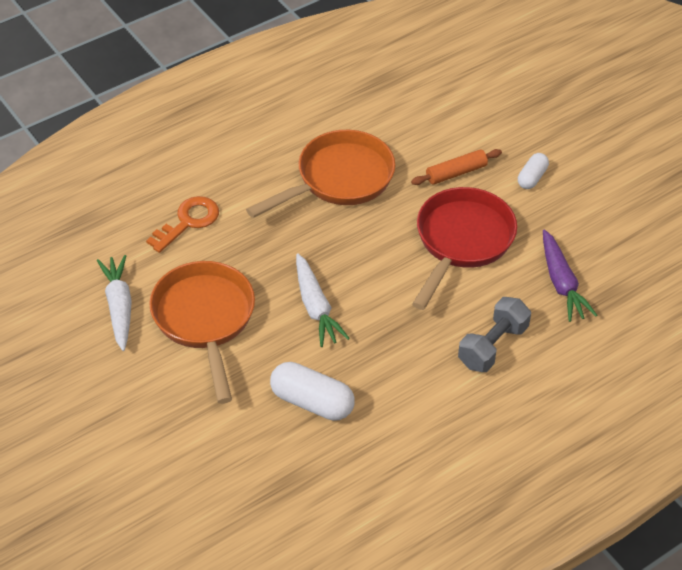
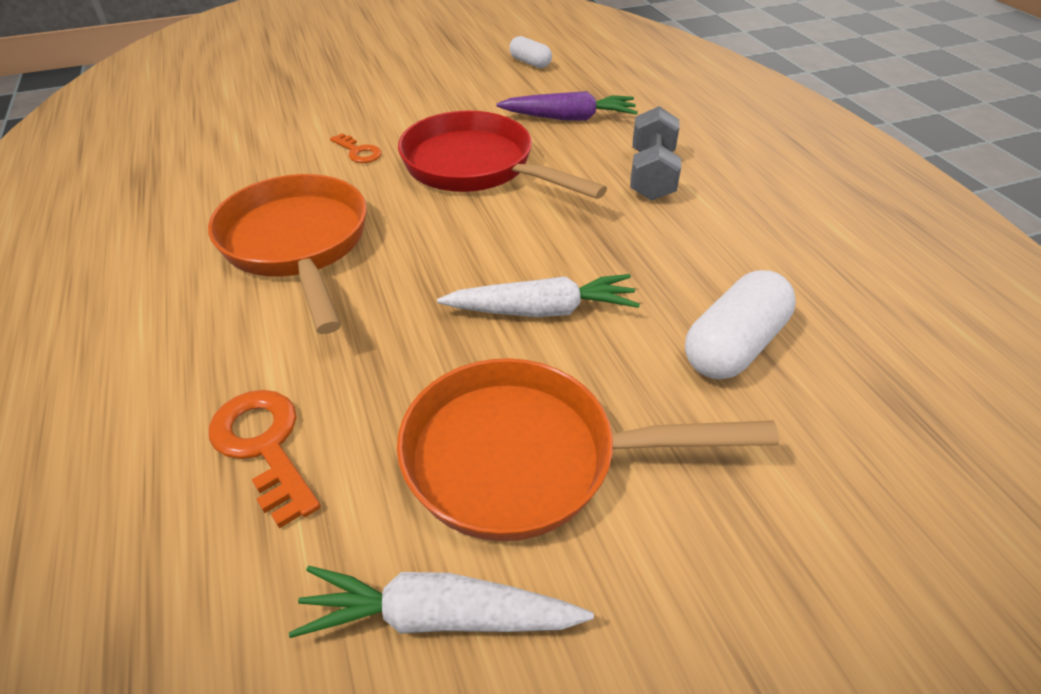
camera: 75 degrees left, 5 degrees down
(456, 173) = (358, 152): orange rolling pin -> orange key
(492, 346) = (651, 175): grey dumbbell -> grey dumbbell turned 45 degrees clockwise
(532, 177) = (402, 108): white capsule -> white capsule (530, 63)

